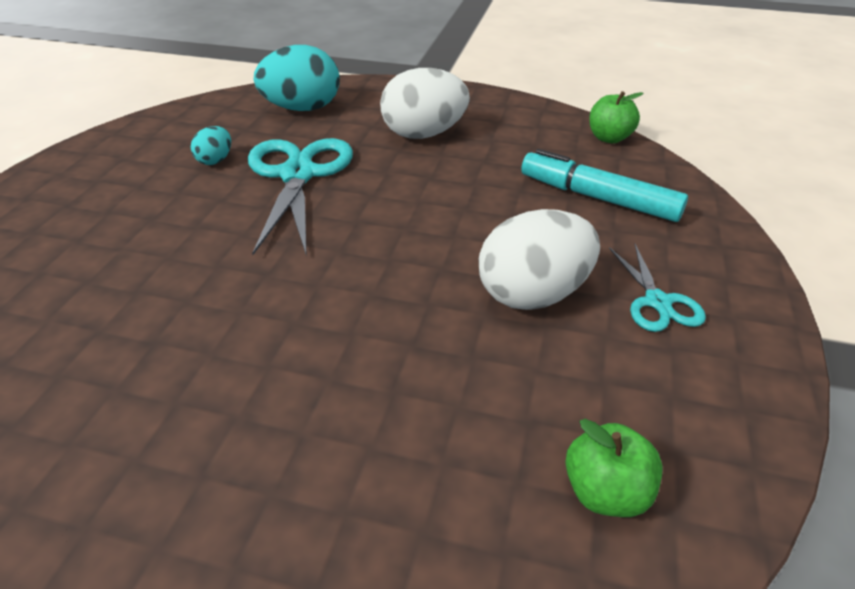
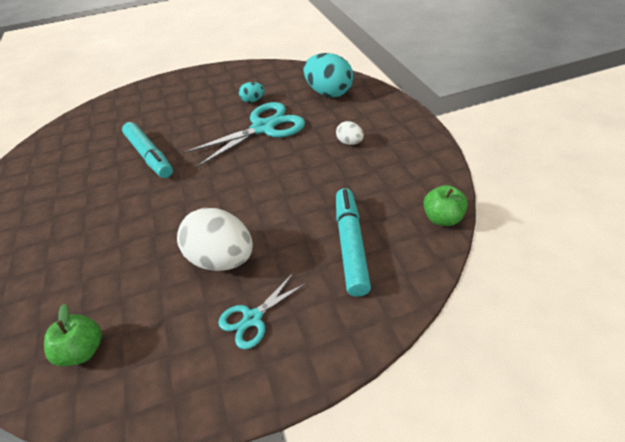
camera: 60 degrees right, 5 degrees up
(194, 296) = (149, 156): none -> turquoise marker
(424, 134) = (349, 142): white egg -> white egg, size x0.49

